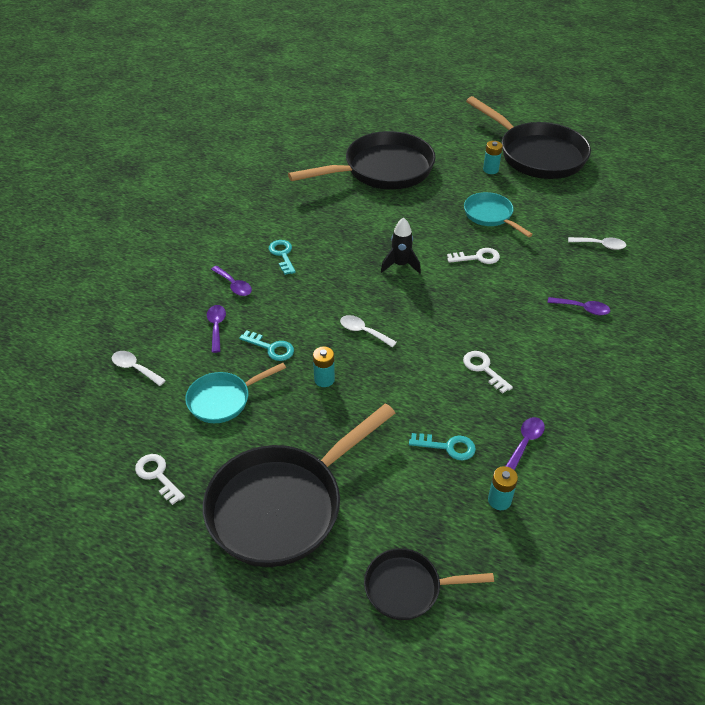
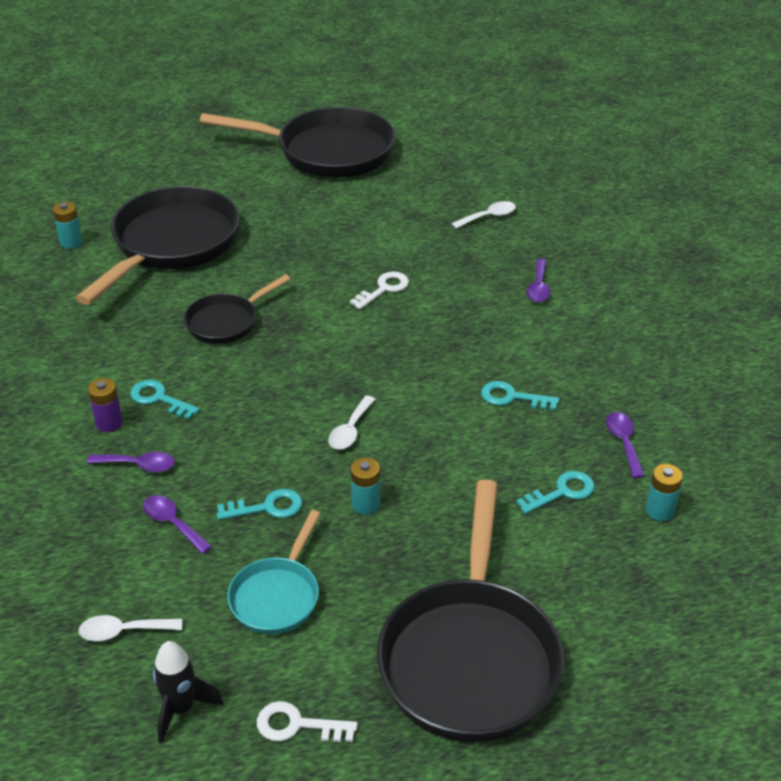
camera: 40 degrees left, 5 degrees down
(244, 254) = (109, 423): none -> purple battery
(363, 331) = (350, 430): white spoon -> white spoon turned 60 degrees counterclockwise
(400, 265) = (311, 339): black rocket -> black rocket (181, 708)
(408, 588) = (671, 645): black pan -> black pan (226, 322)
(484, 369) = (512, 397): white key -> turquoise key
(490, 170) = (295, 189): turquoise battery -> turquoise battery (71, 242)
(490, 215) = (348, 239): turquoise pan -> none
(582, 309) = (538, 287): purple spoon -> purple spoon turned 120 degrees clockwise

